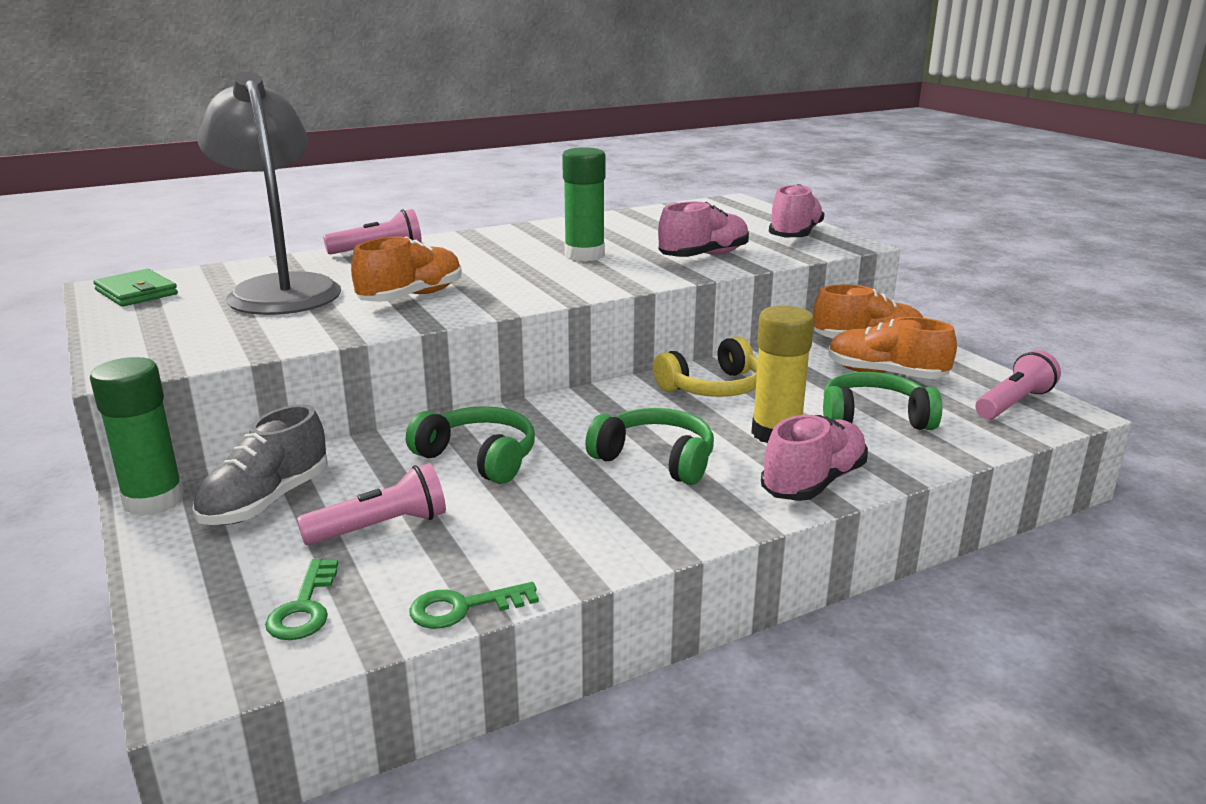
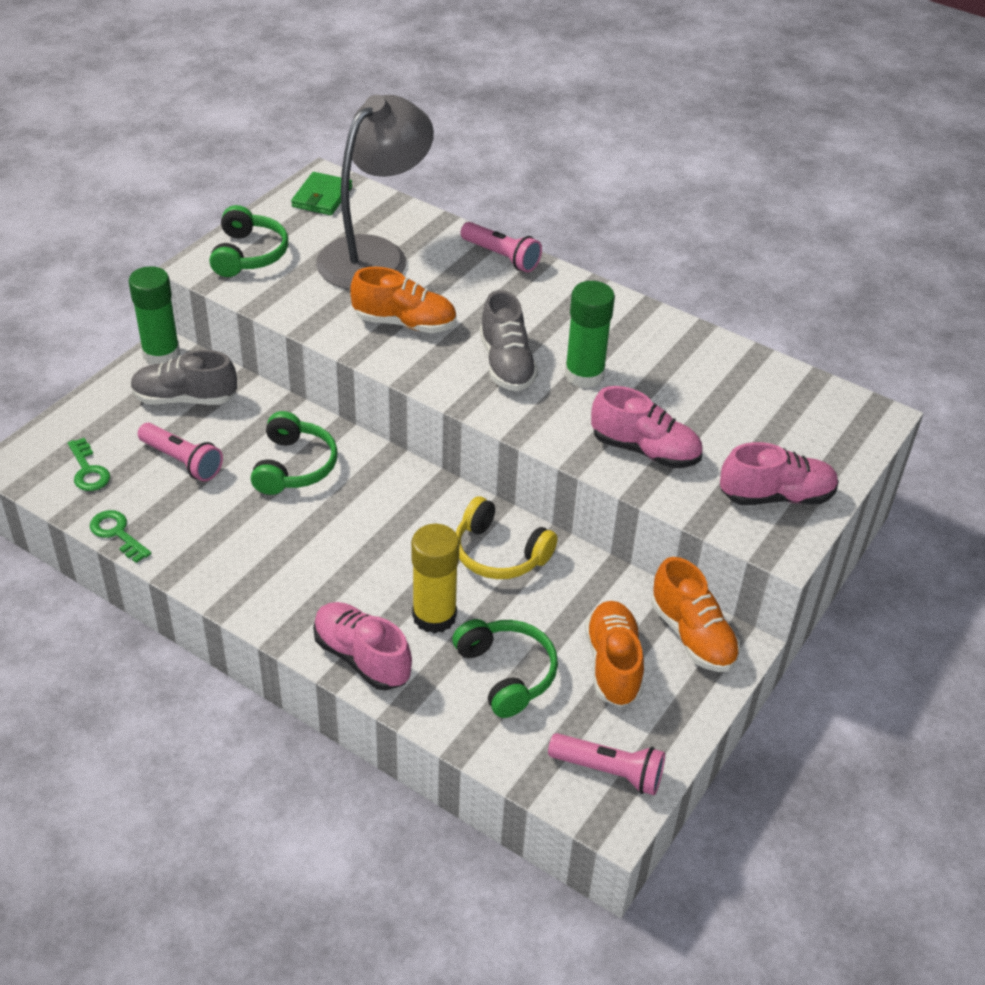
camera: 60 degrees right, 20 degrees up
(304, 608) = (88, 470): green key -> green key turned 90 degrees counterclockwise
(533, 274) = (506, 364): none -> grey shoe
(656, 459) = (346, 558): green headphones -> green headphones (249, 254)
(813, 482) = (362, 657): pink shoe -> pink shoe turned 150 degrees counterclockwise

